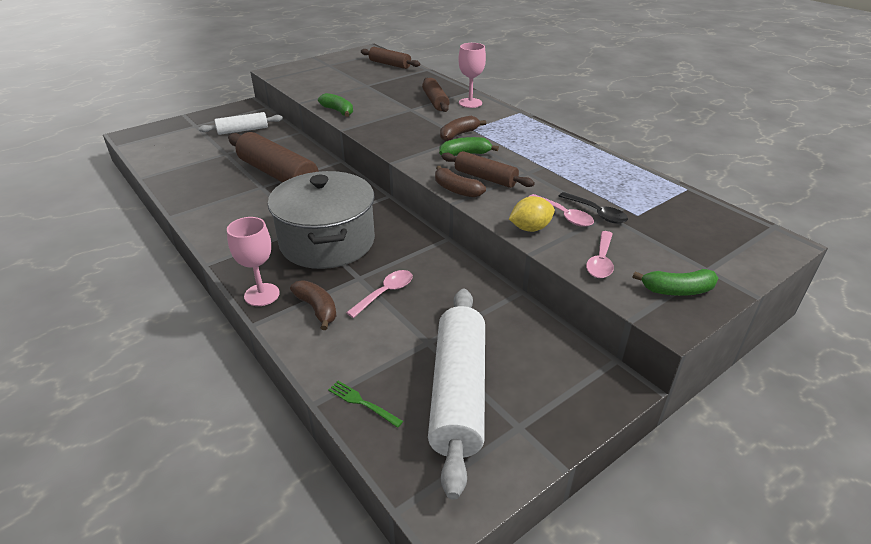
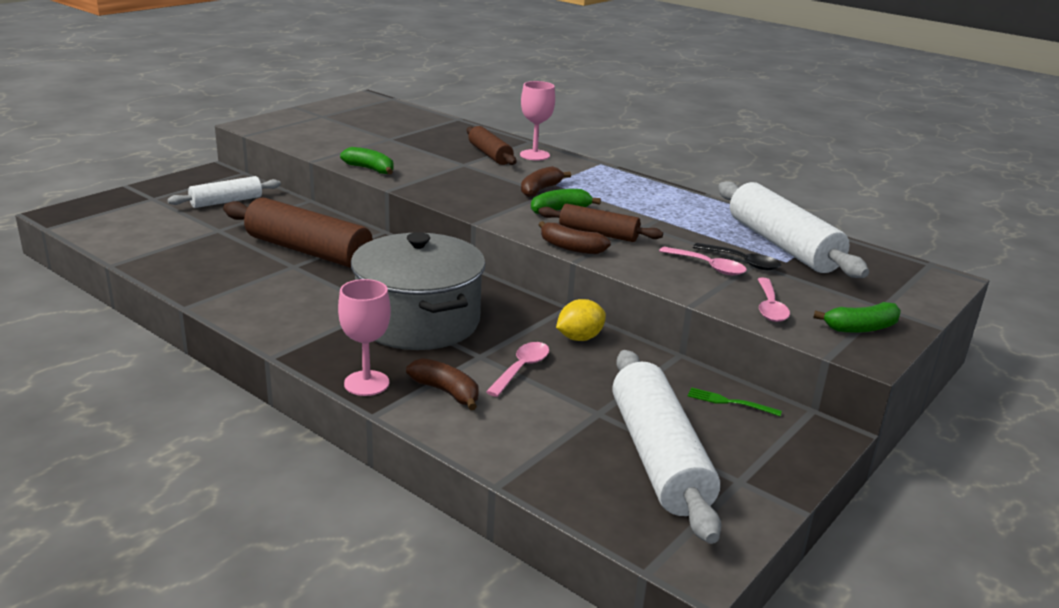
camera: 15 degrees left, 10 degrees down
(361, 402) = (553, 478): green fork -> green fork (729, 402)
(390, 64) = (405, 114): brown rolling pin -> none
(530, 228) = (677, 281): yellow lemon -> yellow lemon (579, 338)
(641, 198) = (783, 245): none -> white rolling pin

